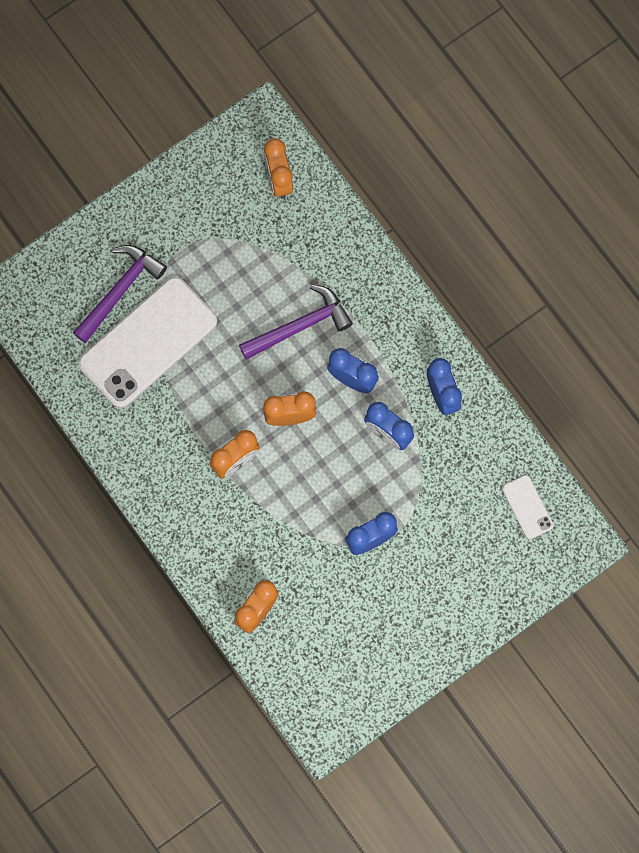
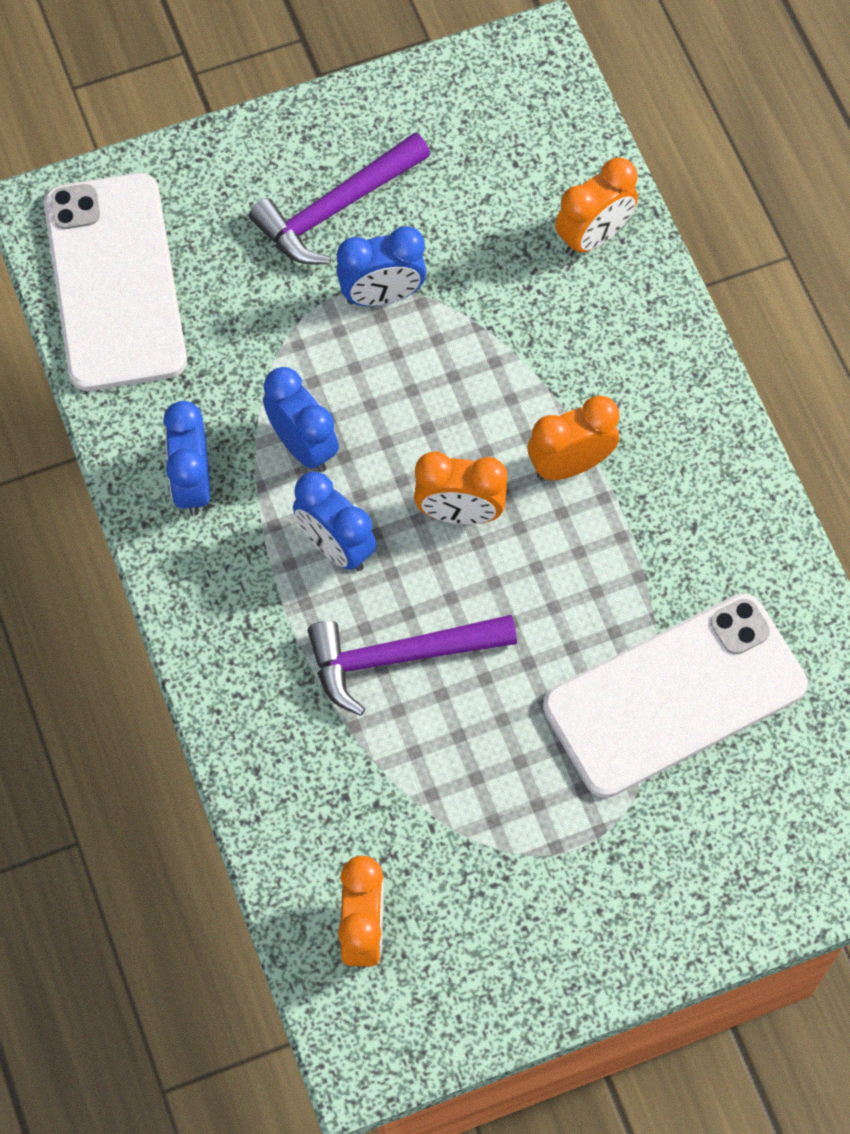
camera: 165 degrees left, 10 degrees down
(120, 290) = (704, 801): purple hammer -> purple hammer (335, 209)
(527, 507) = (115, 282): white phone -> white phone, size x2.28

